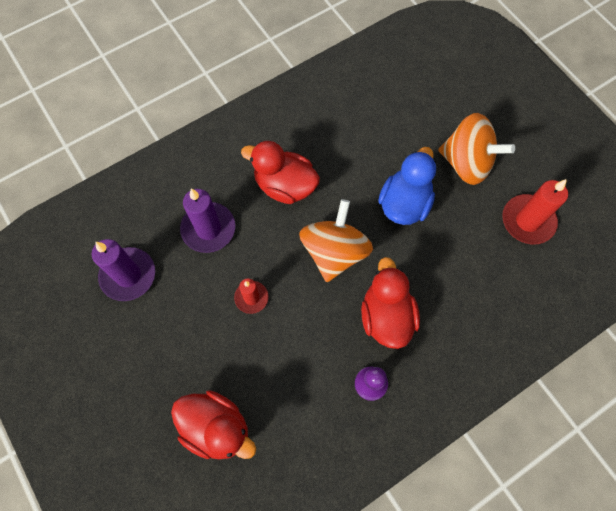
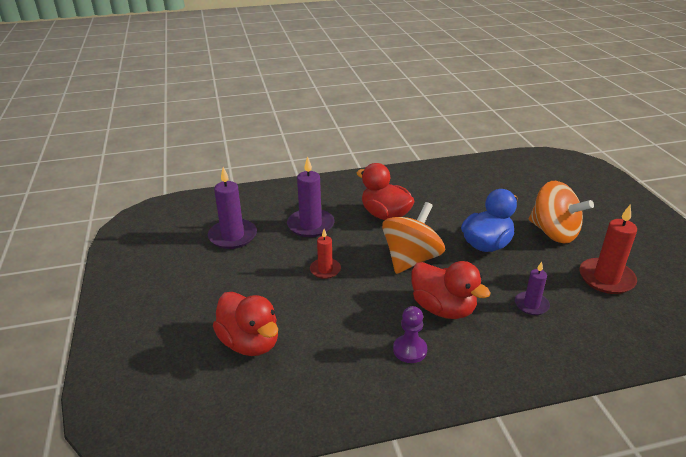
camera: 20 degrees right, 35 degrees down
(386, 316) = (443, 308): red duck -> red duck turned 120 degrees clockwise
(466, 283) = (531, 305): none -> purple candle

